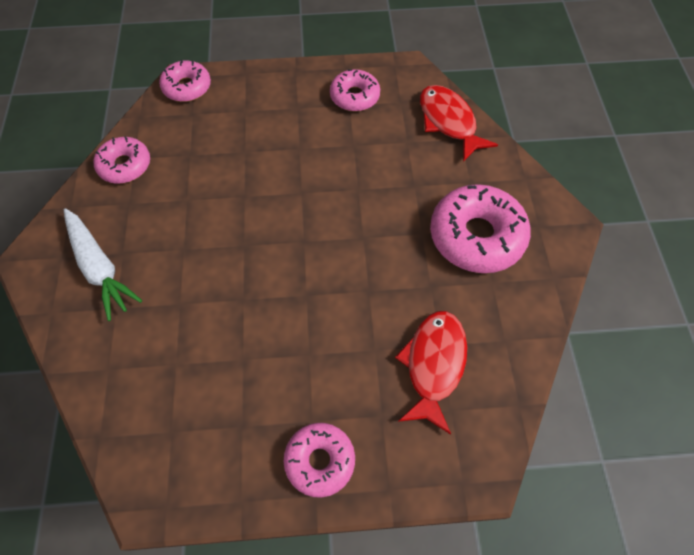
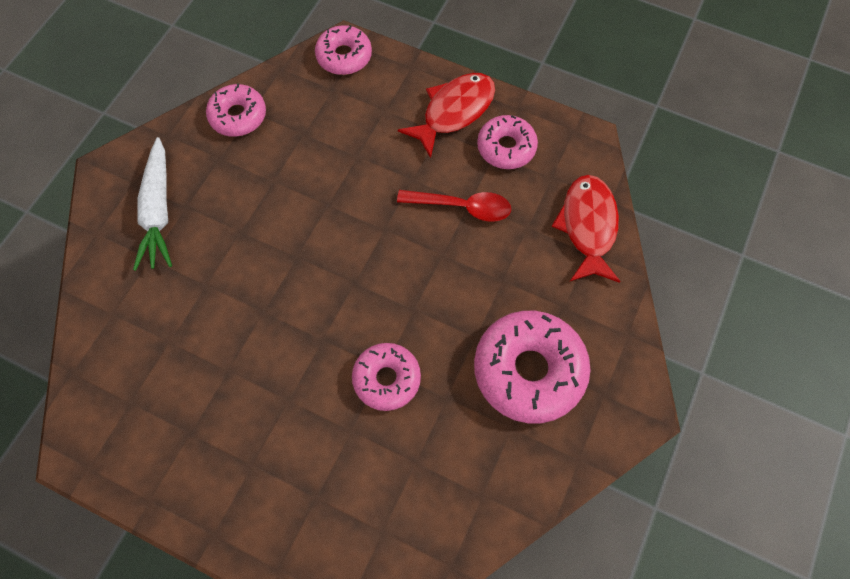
camera: 30 degrees right, 5 degrees up
(320, 461) = (235, 506): pink donut -> pink donut (386, 379)
(350, 150) = (462, 207): none -> red spoon
(433, 365) = (396, 478): red fish -> red fish (454, 112)

